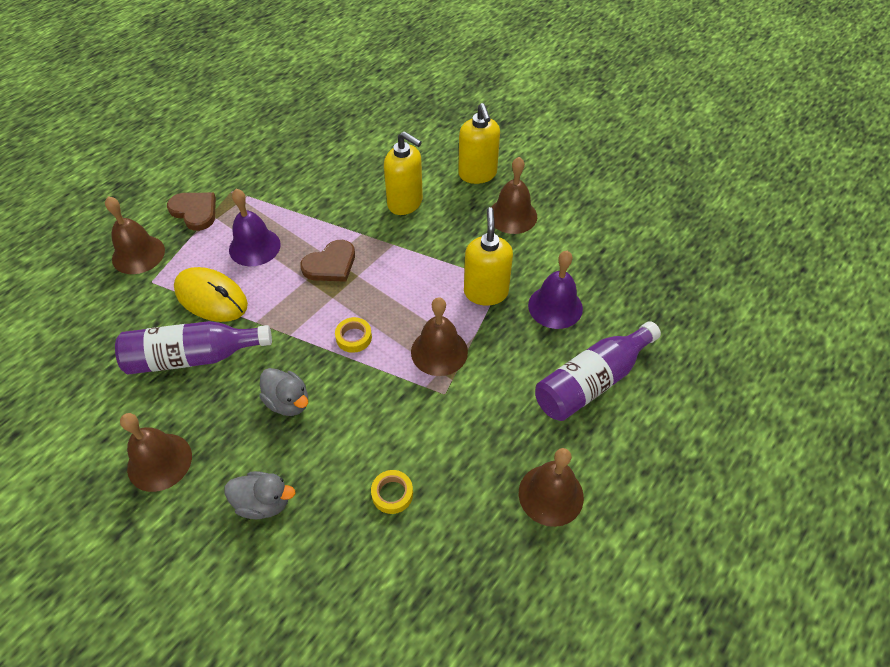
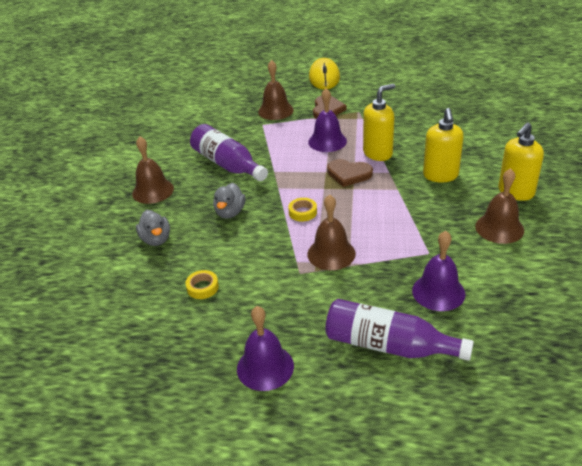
camera: 60 degrees right, 15 degrees down
(211, 298) = (273, 148): yellow mouse -> yellow mouse (324, 77)
(486, 292) = (408, 250): yellow soap dispenser -> yellow soap dispenser (378, 153)
(551, 495) = (265, 367): brown bell -> purple bell

